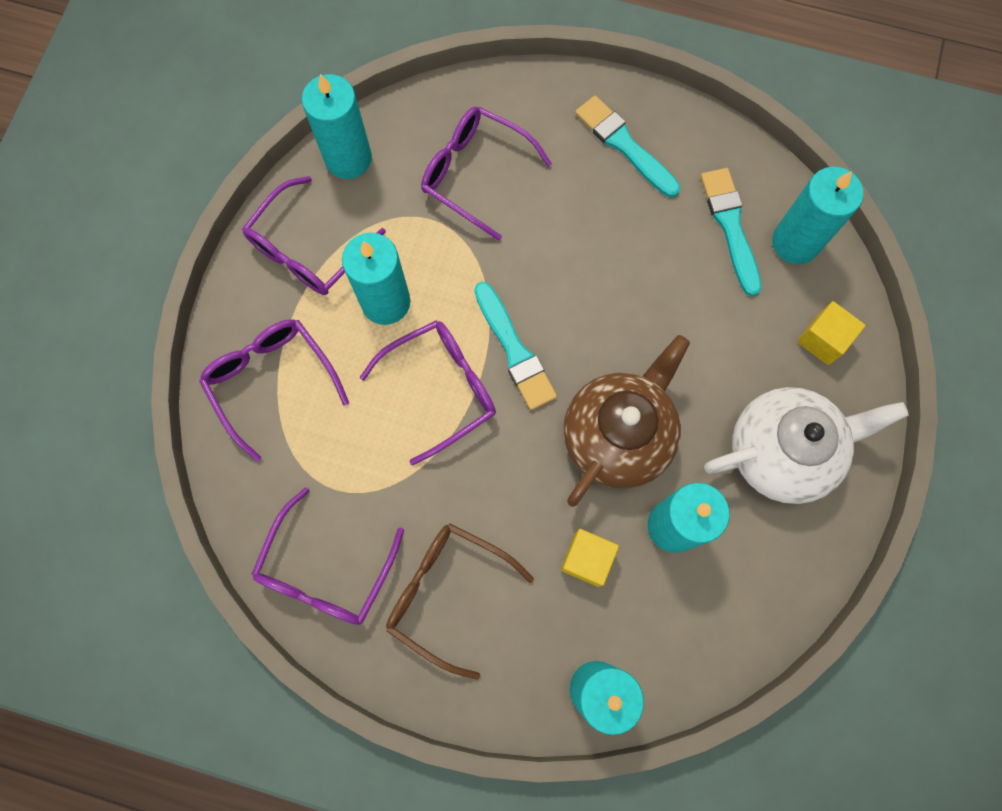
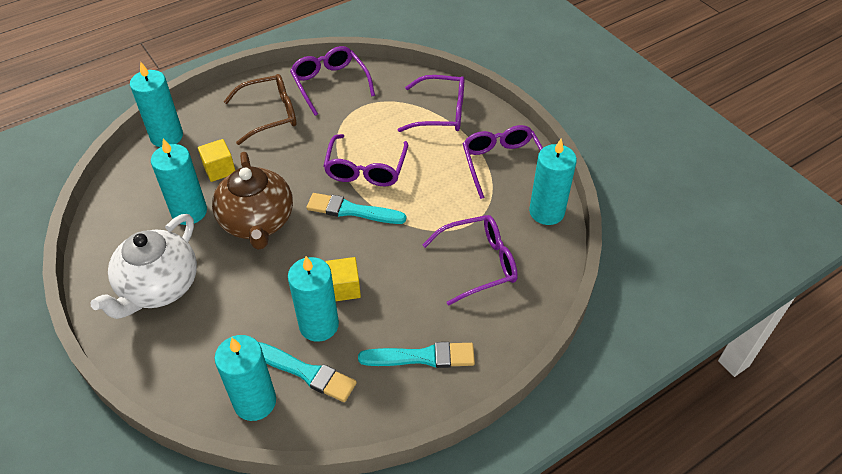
camera: 130 degrees right, 25 degrees down
(386, 302) = (438, 176): turquoise candle -> turquoise candle (319, 325)
(823, 340) = (184, 362): yellow cube -> yellow cube (344, 288)

